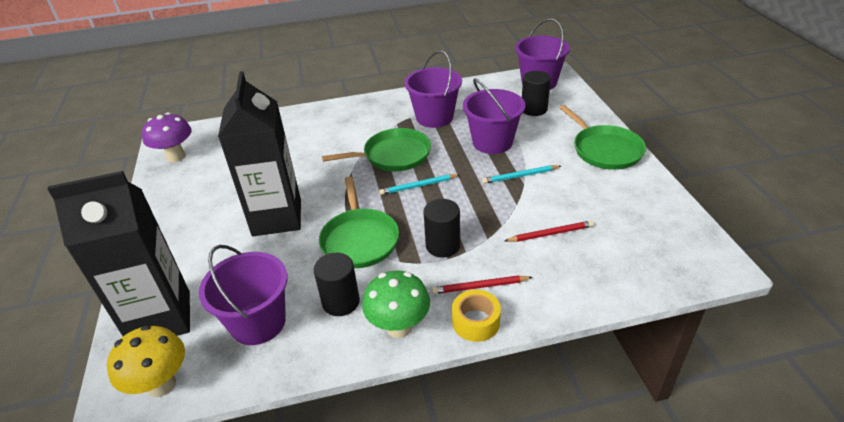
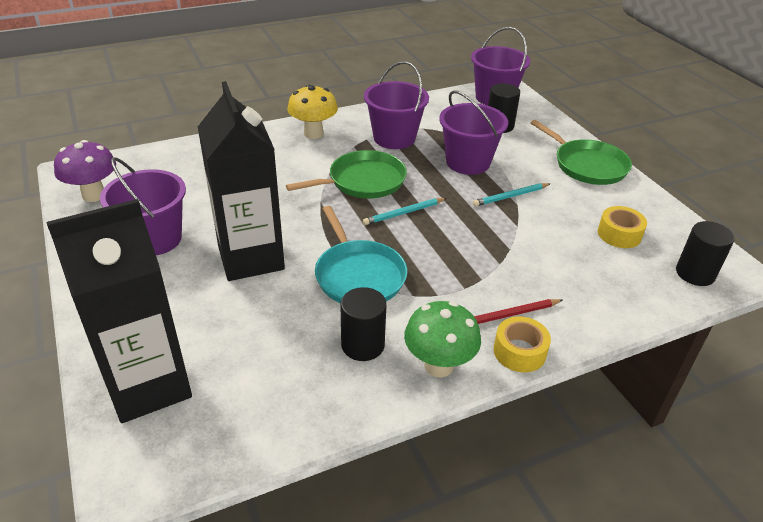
camera: 15 degrees left, 0 degrees up
(161, 384) = (179, 461): yellow mushroom -> yellow mushroom (313, 134)
(258, 322) = (273, 377): purple bucket -> purple bucket (155, 239)
(359, 239) = (358, 275): green pan -> turquoise pan
(442, 245) = (454, 275): black cylinder -> black cylinder (695, 273)
(550, 233) = (563, 254): red pencil -> none
(611, 218) = (619, 234): none -> yellow tape

